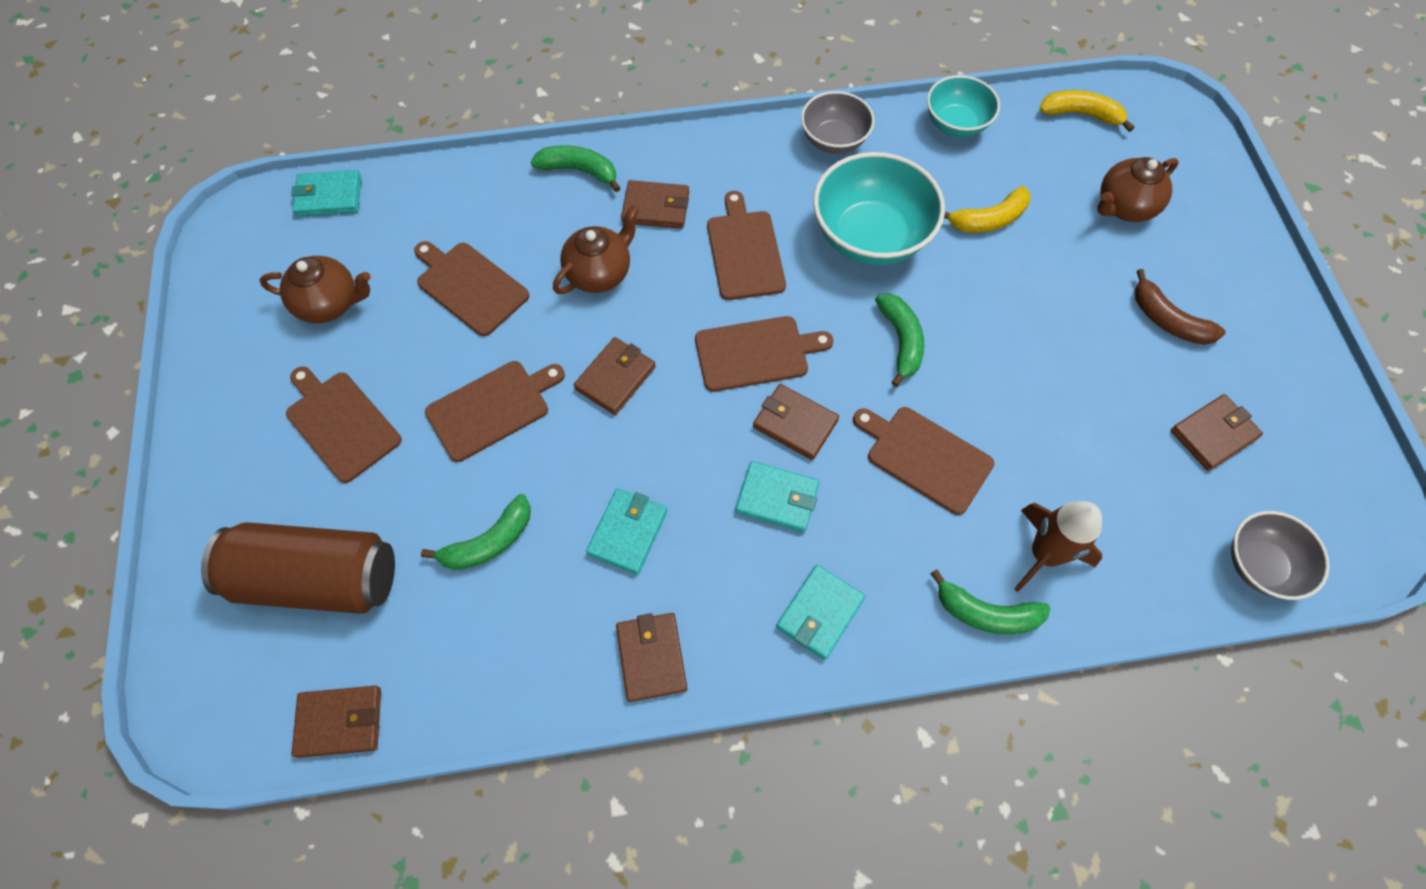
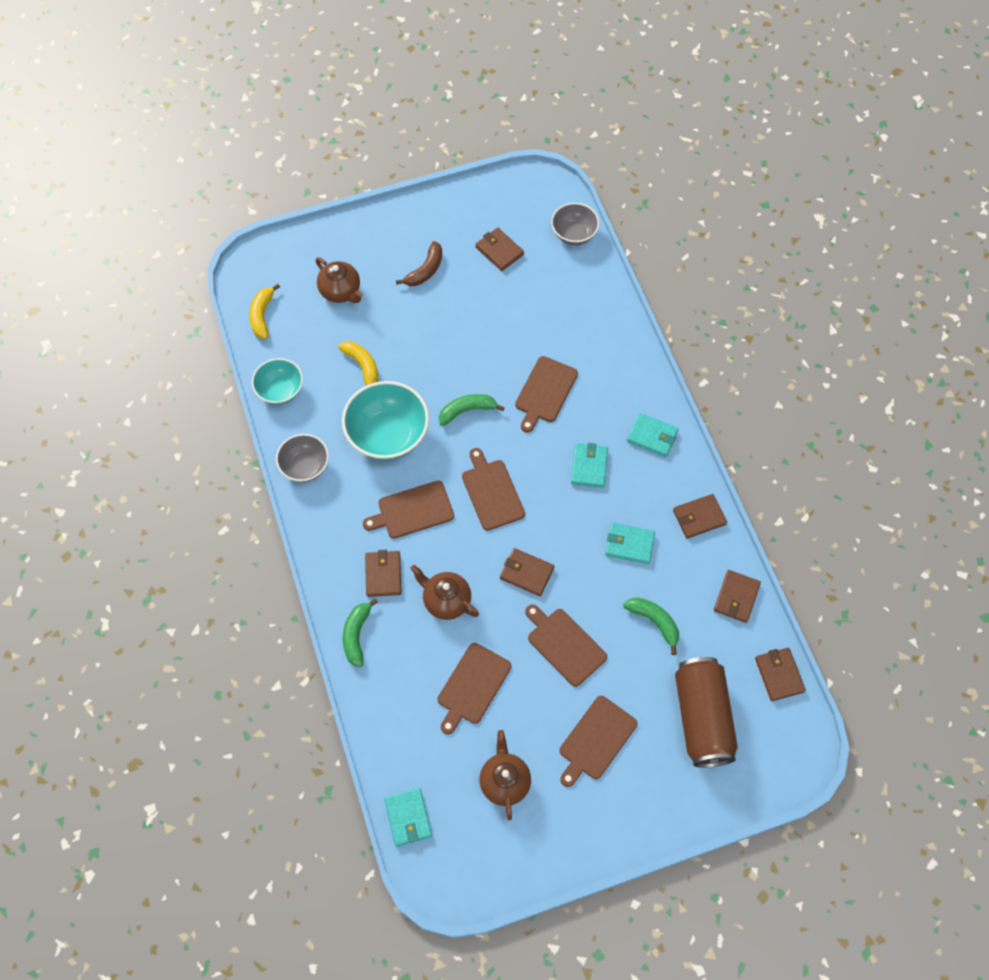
camera: 100 degrees left, 0 degrees up
(795, 424) = (537, 463): brown wallet -> brown wallet (736, 597)
(986, 613) = (631, 356): green banana -> none
(1044, 554) = (591, 331): brown rocket -> none

